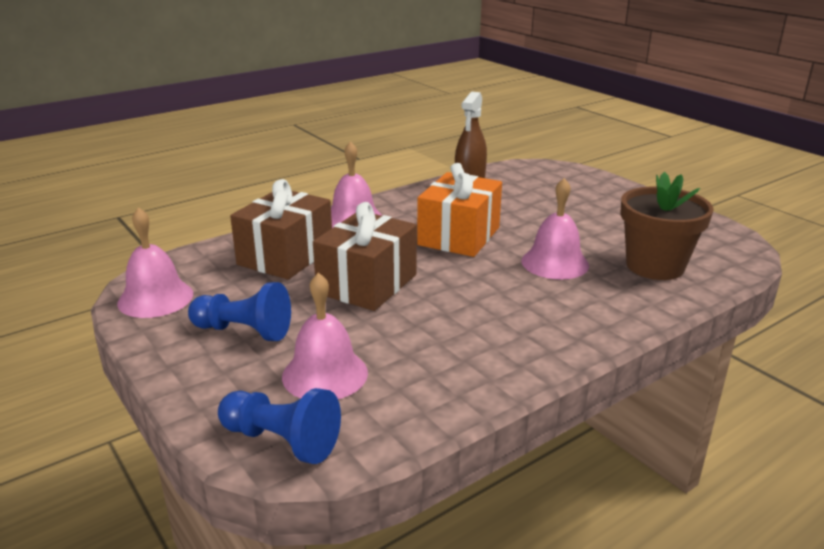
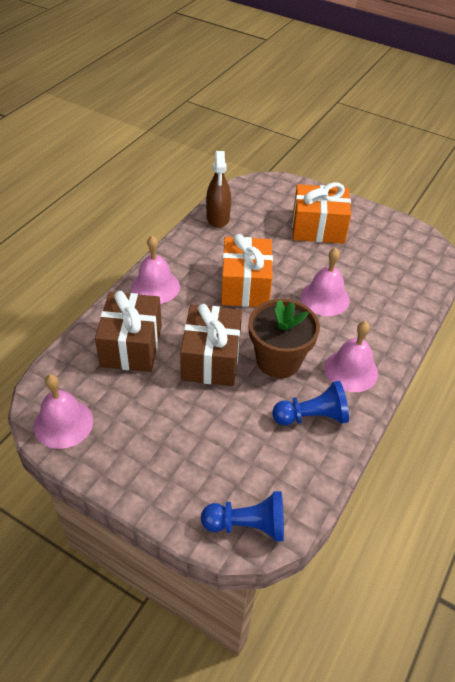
camera: 25 degrees left, 20 degrees up
(244, 331) = (155, 436): blue pawn -> blue pawn (312, 416)
(325, 374) = (237, 458): pink bell -> pink bell (351, 370)
(588, 208) = (318, 228): none -> orange gift
(655, 266) = (388, 283): brown flower pot -> brown flower pot (278, 360)

